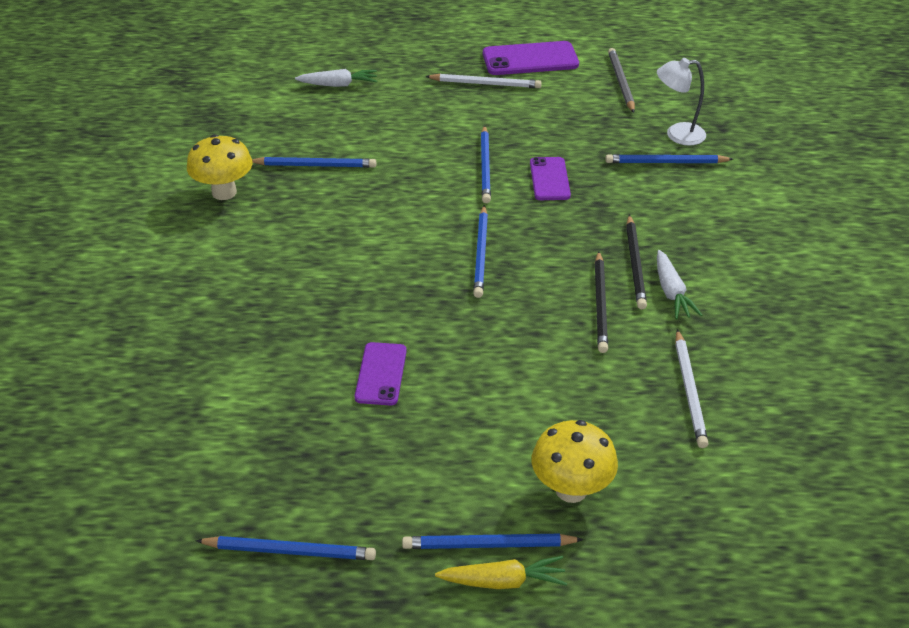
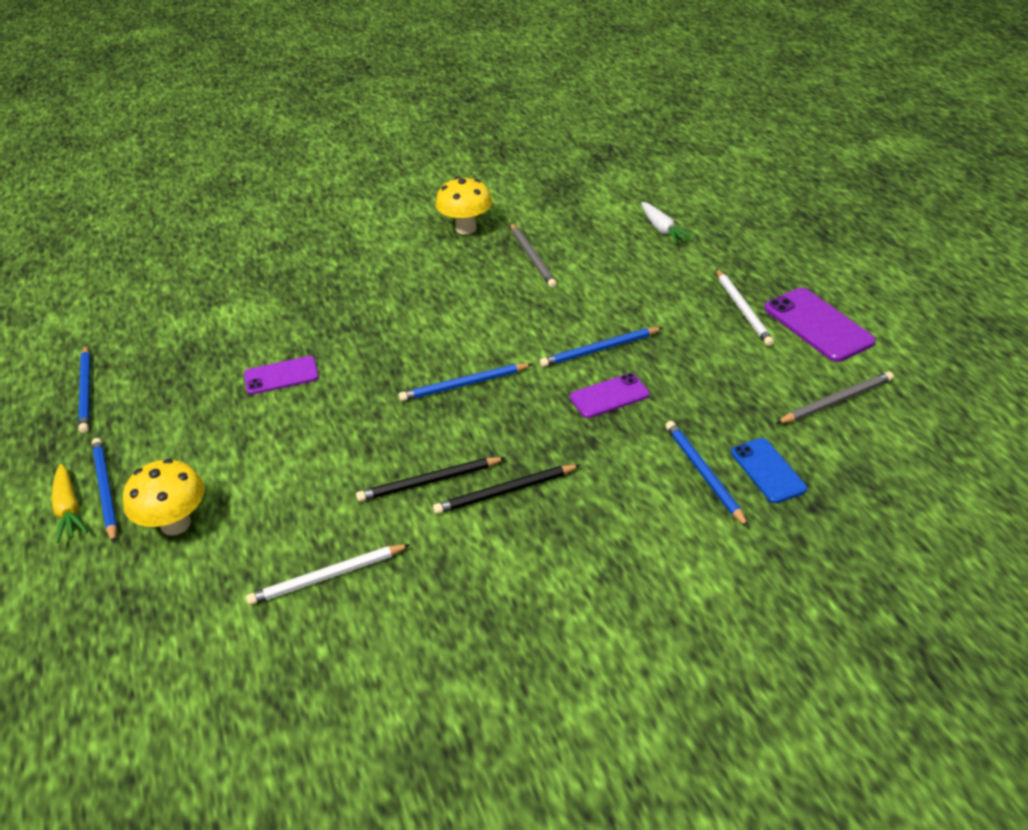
camera: 70 degrees right, 0 degrees up
(315, 165) = (532, 257): blue pencil -> grey pencil
(671, 292) = (473, 530): white carrot -> none
(677, 134) = (767, 470): white lamp -> blue phone

